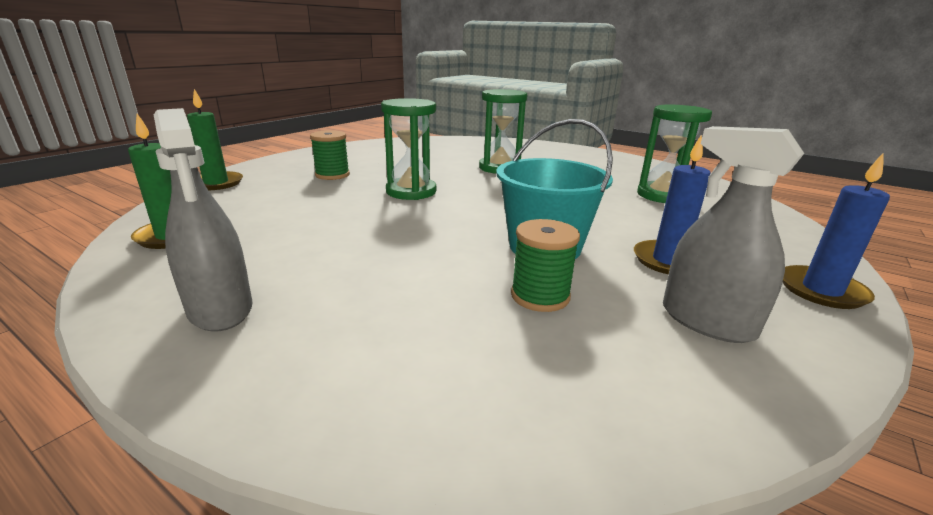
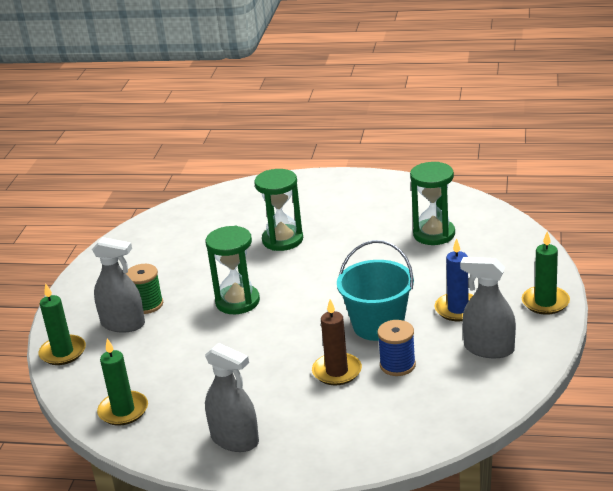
camera: 20 degrees left, 5 degrees up
(293, 180) = (123, 324): none -> grey spray bottle
(448, 276) = (337, 371): none -> brown candle
(540, 296) = (397, 365): green spool -> blue spool
(821, 290) = (545, 302): blue candle -> green candle

